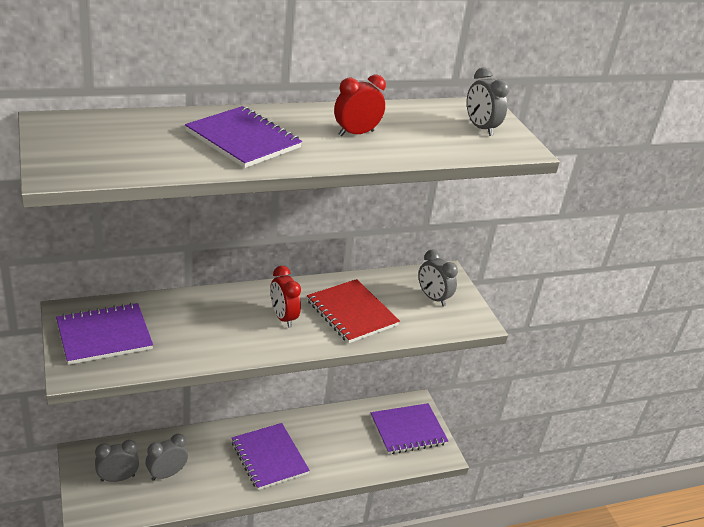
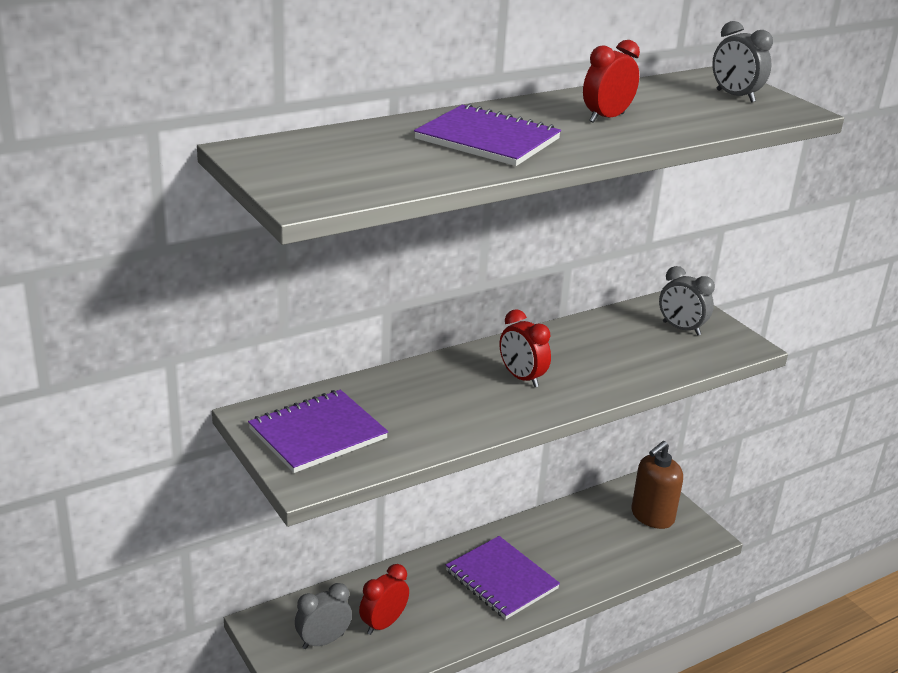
camera: 10 degrees left, 5 degrees down
(167, 474) = (383, 624): grey clock -> red clock
(352, 313) = (598, 359): red notebook -> none
(408, 430) = (652, 516): purple notebook -> brown soap dispenser

